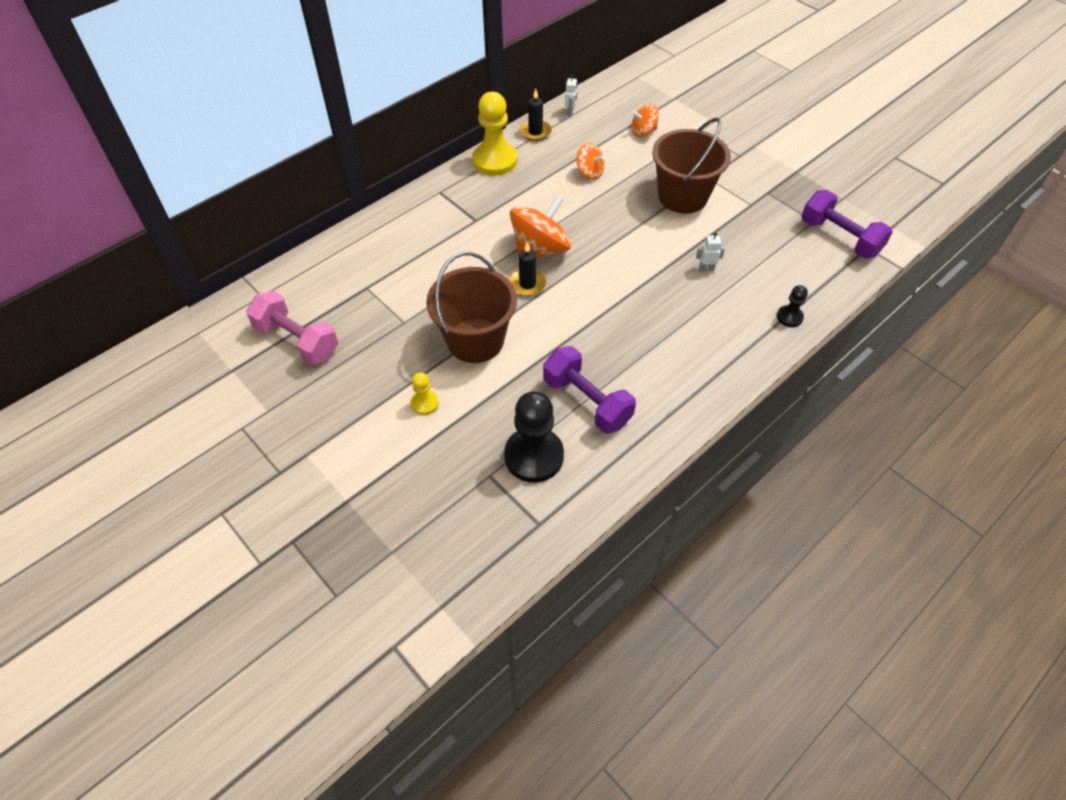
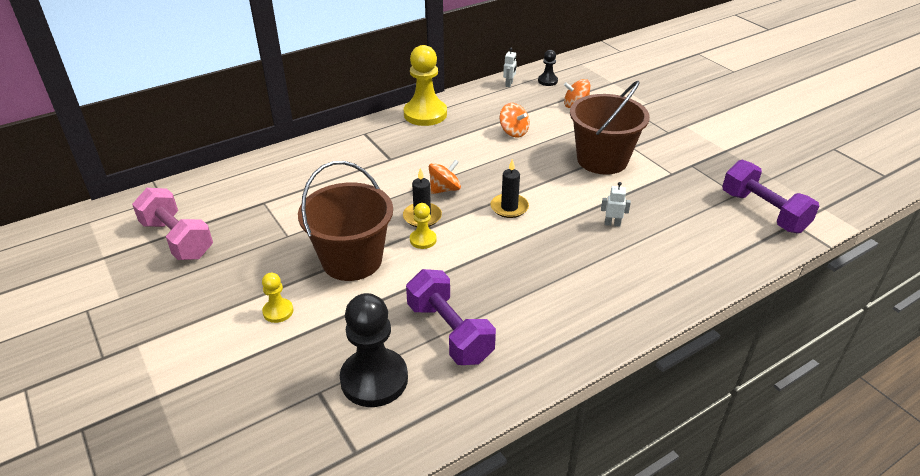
camera: 10 degrees right, 15 degrees down
(535, 132) = (471, 96): black candle -> black candle (509, 207)
(535, 309) = (423, 240): none -> yellow pawn
(540, 249) = (444, 189): orange spinning top -> orange spinning top, size x0.56
(789, 317) = (695, 278): black pawn -> black pawn (547, 81)

